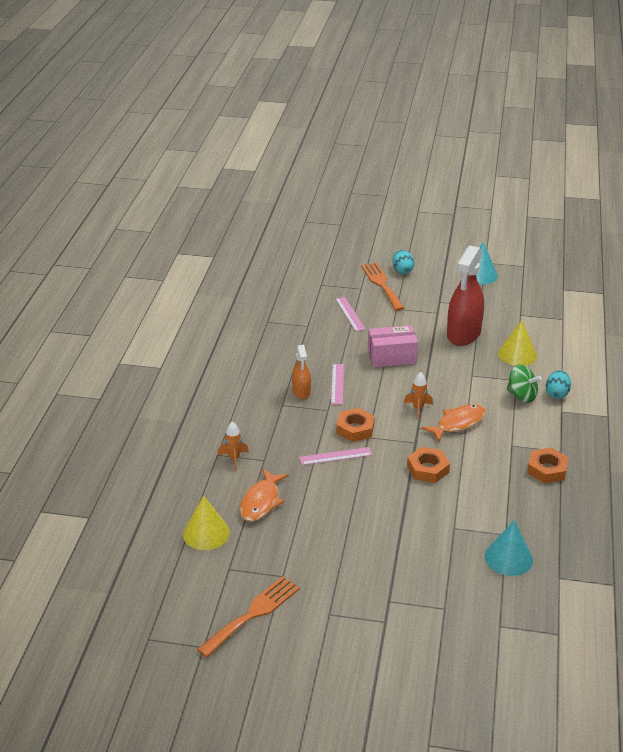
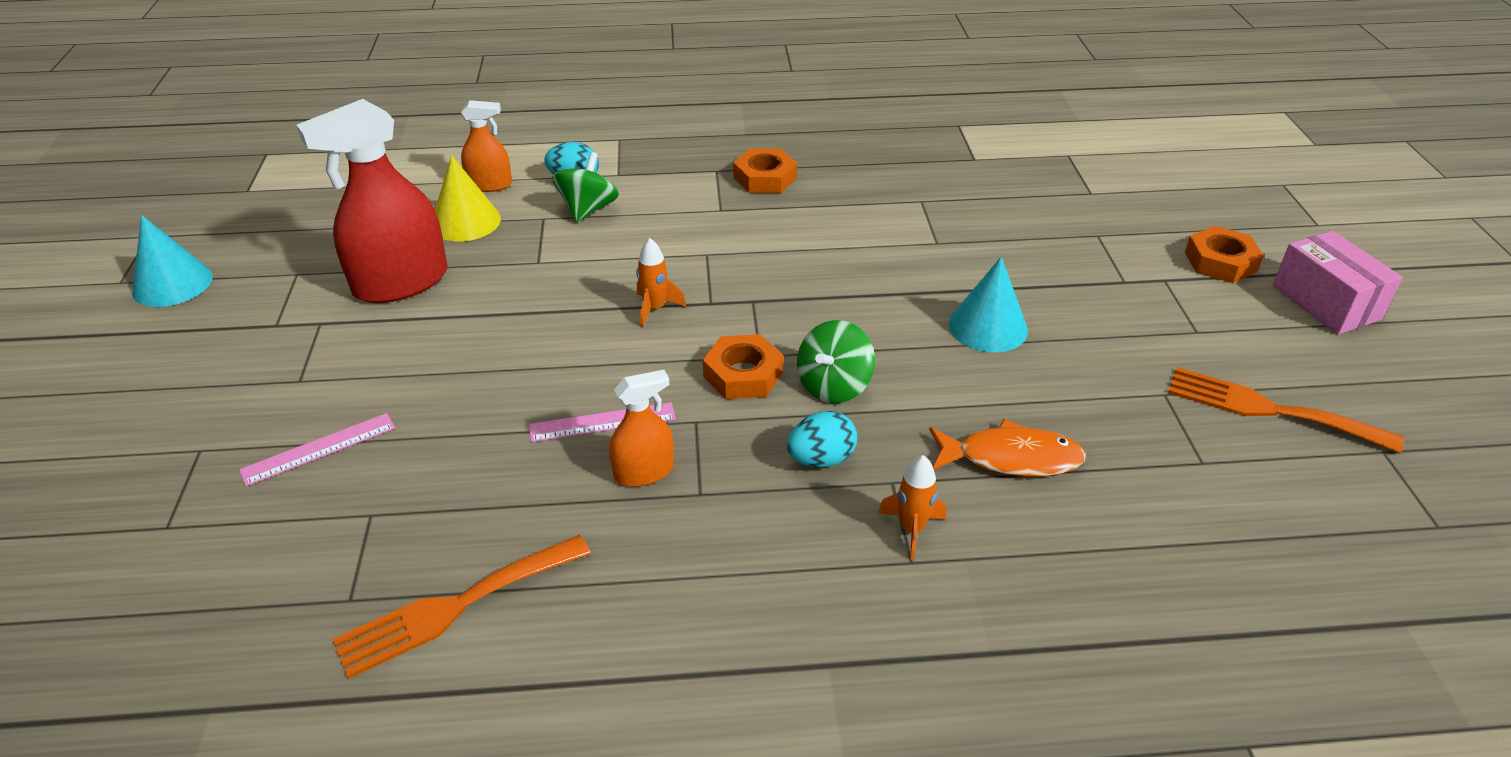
camera: 105 degrees left, 5 degrees up
(206, 533) = (1144, 516): yellow cone -> none
(335, 456) = (834, 386): pink ruler -> green spinning top
(382, 284) = (187, 417): orange fork -> orange fork (455, 607)
(392, 357) = (492, 361): pink box -> pink box (1325, 302)
(402, 270) = (127, 393): turquoise egg -> turquoise egg (821, 459)
(427, 469) = (817, 280): orange nut -> orange nut (1220, 262)
(458, 423) = (684, 262): orange fish -> none
(463, 334) = (401, 283): red spray bottle -> red spray bottle turned 135 degrees clockwise
(508, 558) = (966, 195): turquoise cone -> turquoise cone (988, 327)
(556, 364) = (490, 185): none -> orange spray bottle

